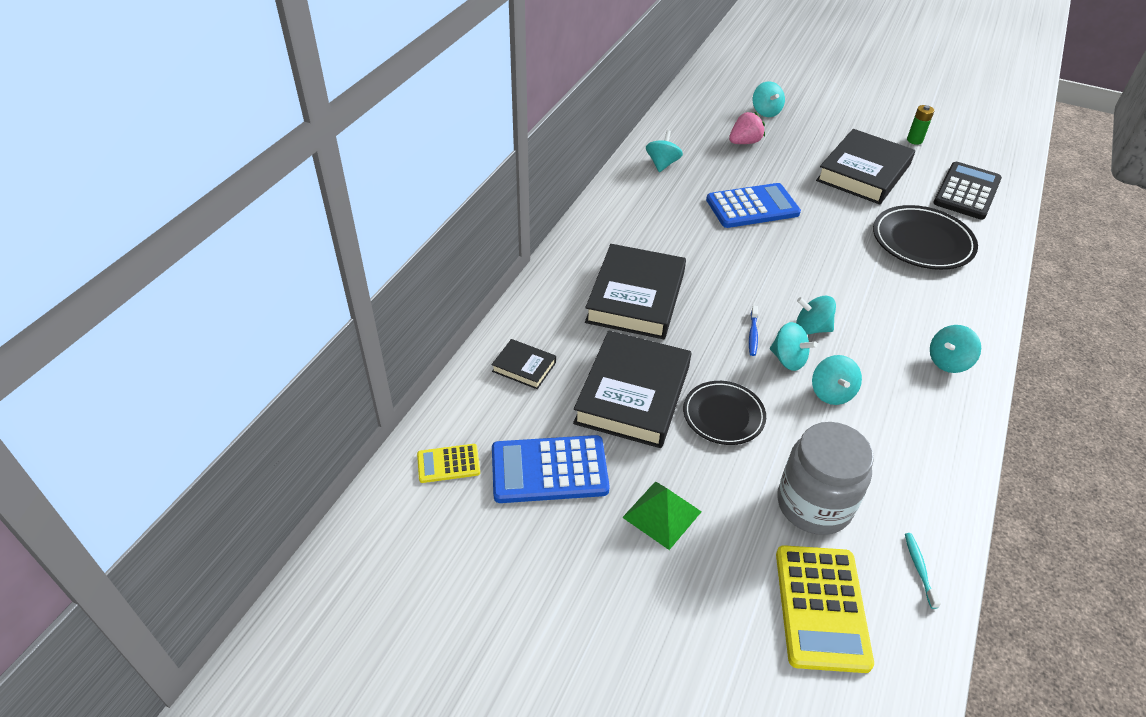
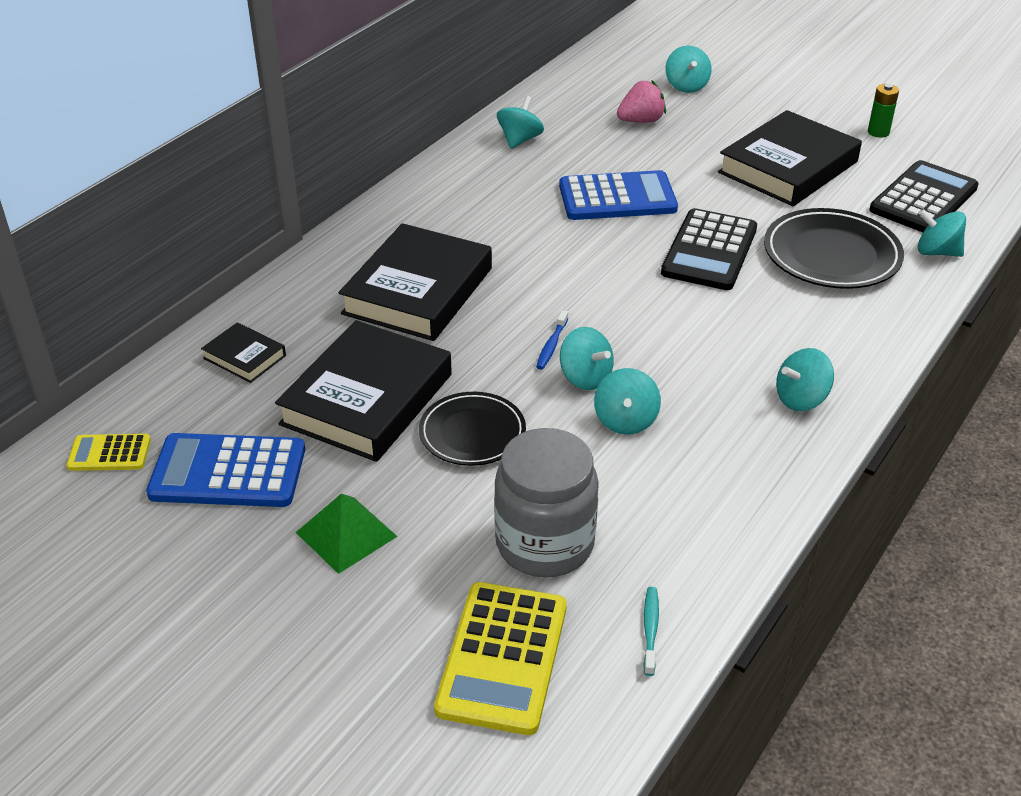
camera: 10 degrees right, 5 degrees down
(811, 328) = (633, 344): turquoise spinning top -> turquoise spinning top (936, 252)
(835, 245) = (709, 251): none -> black calculator

